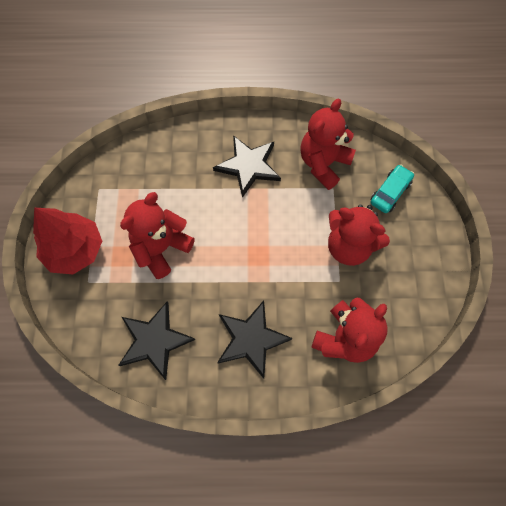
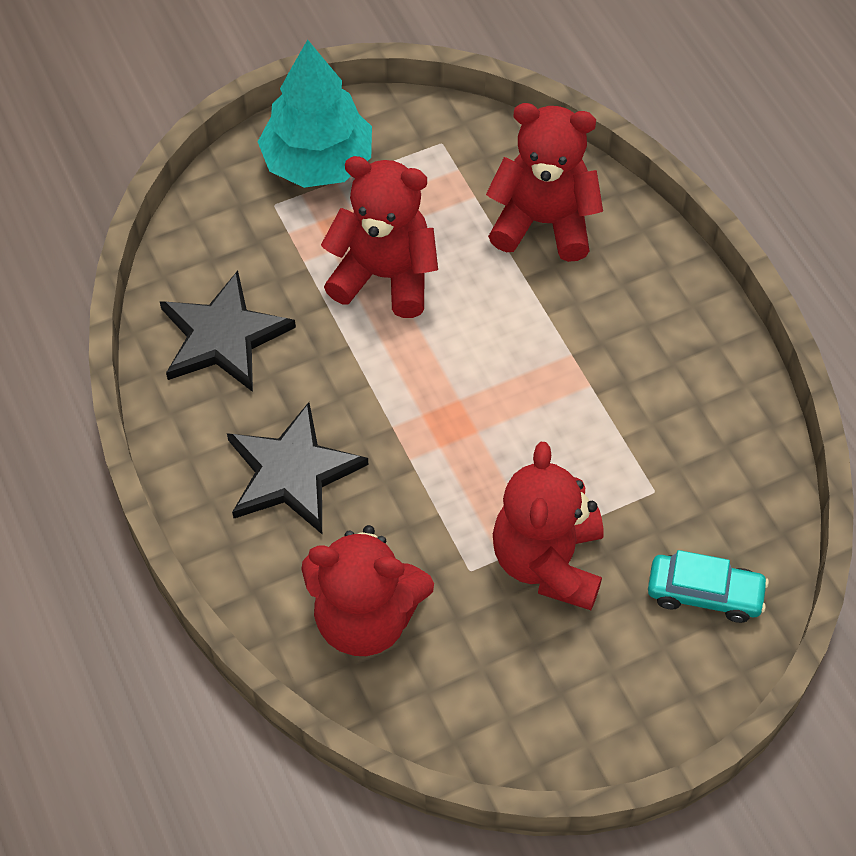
camera: 65 degrees right, 10 degrees down
(75, 250) = (318, 162): red tree -> turquoise tree
(248, 166) = (617, 337): black star -> none
(323, 163) = (697, 456): red teddy bear -> red teddy bear (543, 223)

